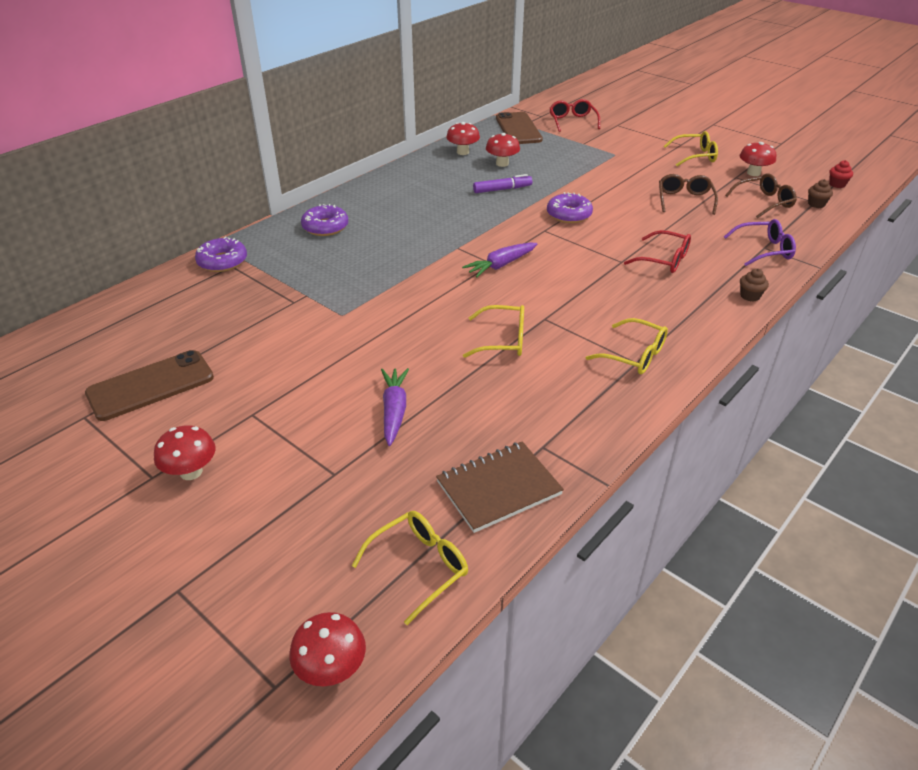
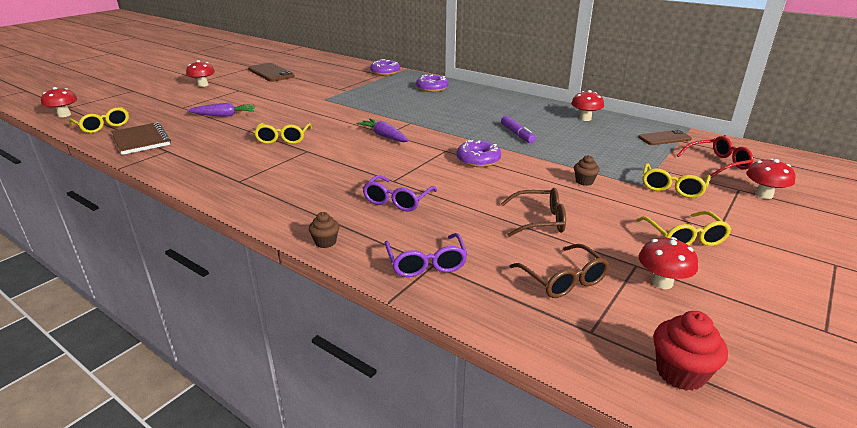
camera: 85 degrees right, 10 degrees down
(502, 164) = (572, 133): red mushroom -> red mushroom (763, 195)
(518, 129) = (664, 138): brown phone -> brown phone, size x0.63
(634, 355) = (247, 181): yellow glasses -> yellow glasses (672, 188)
(664, 260) = (397, 201): red glasses -> purple glasses
(816, 204) = (582, 331): brown cupcake -> brown cupcake (584, 181)
(837, 184) = (680, 373): red cupcake -> red cupcake, size x1.61

